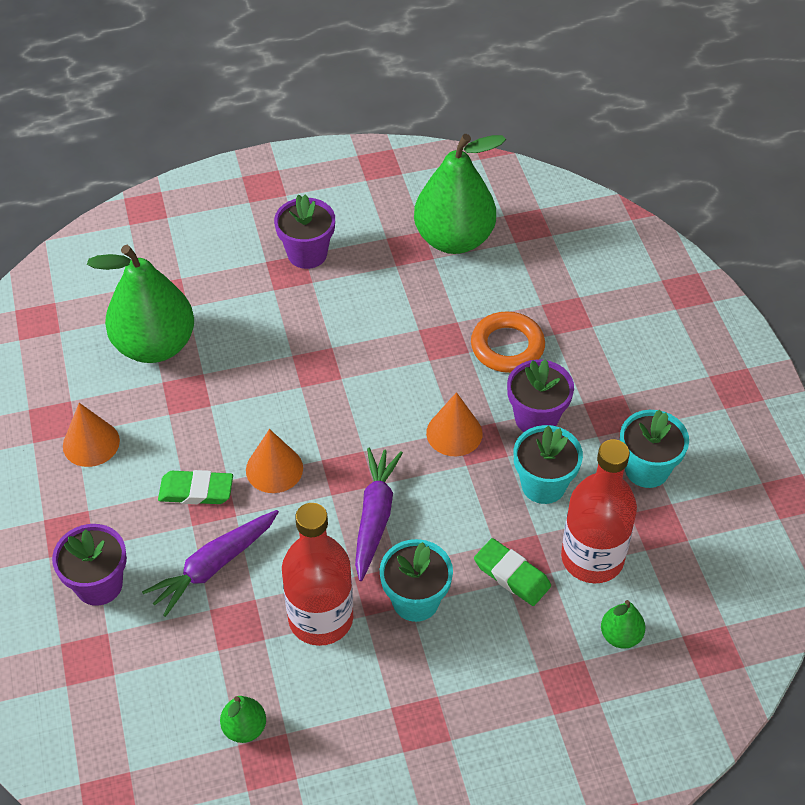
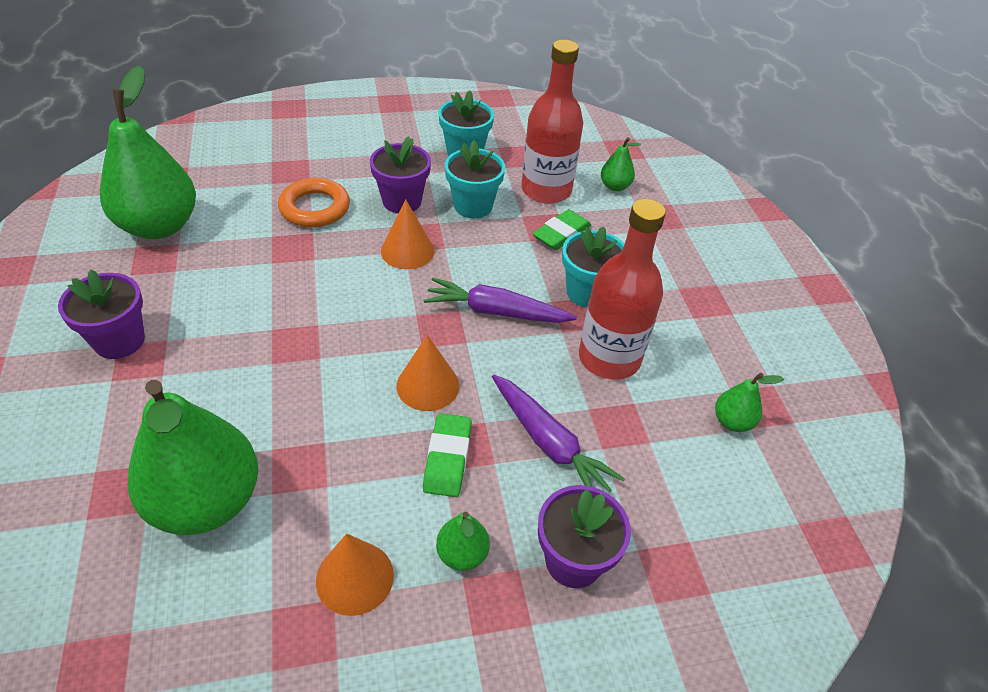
camera: 90 degrees left, 5 degrees down
(107, 508) = (462, 554): none -> green pear

